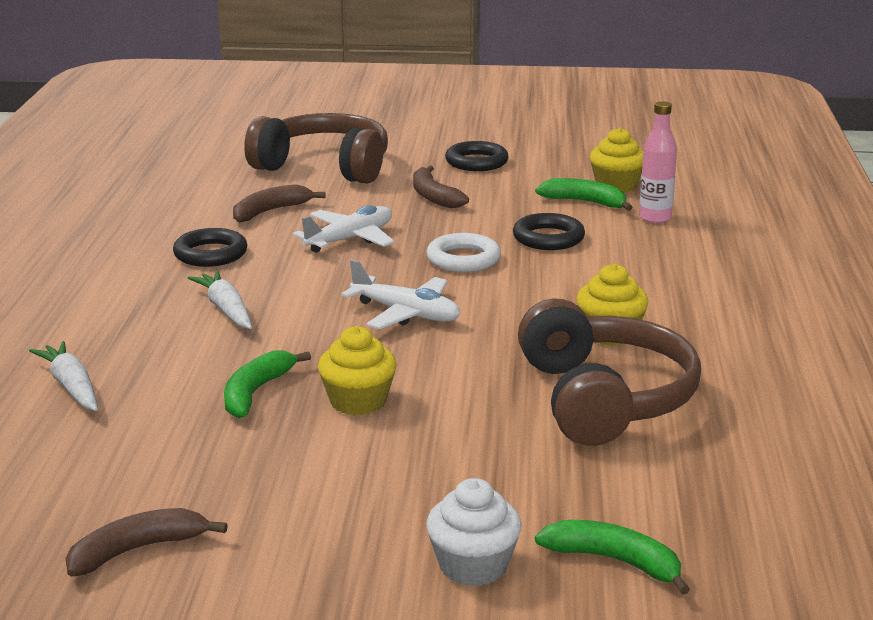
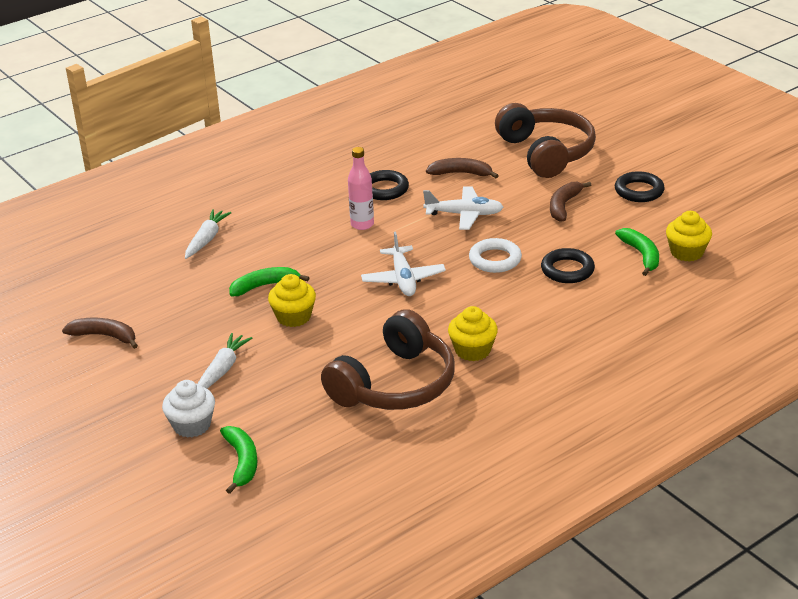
camera: 50 degrees right, 10 degrees up
(226, 310) = (332, 230): white carrot -> white carrot (222, 370)
(655, 218) = (658, 289): pink bottle -> pink bottle (362, 224)

